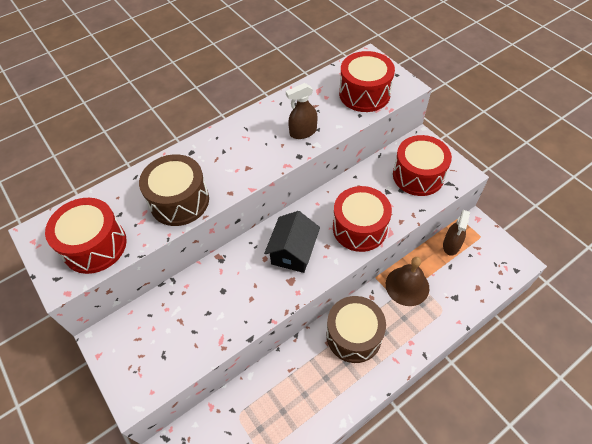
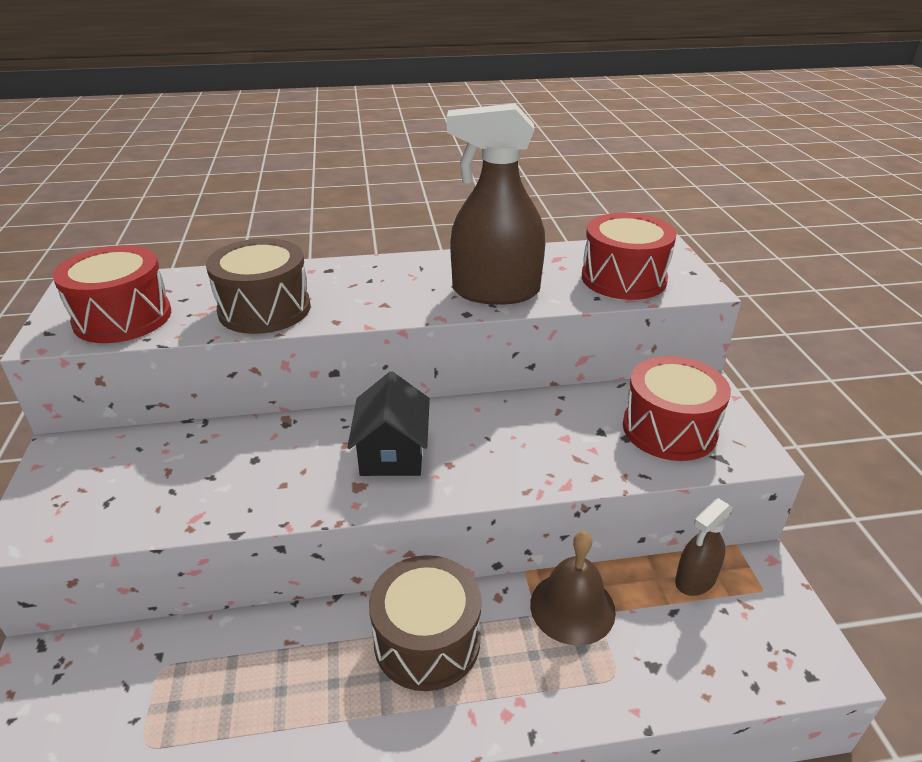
camera: 25 degrees right, 20 degrees down
(293, 252) = (392, 452): black house -> black house turned 45 degrees counterclockwise
(303, 132) = (495, 292): brown spray bottle -> brown spray bottle, size x1.89
(359, 228) = (519, 461): red drum -> none

